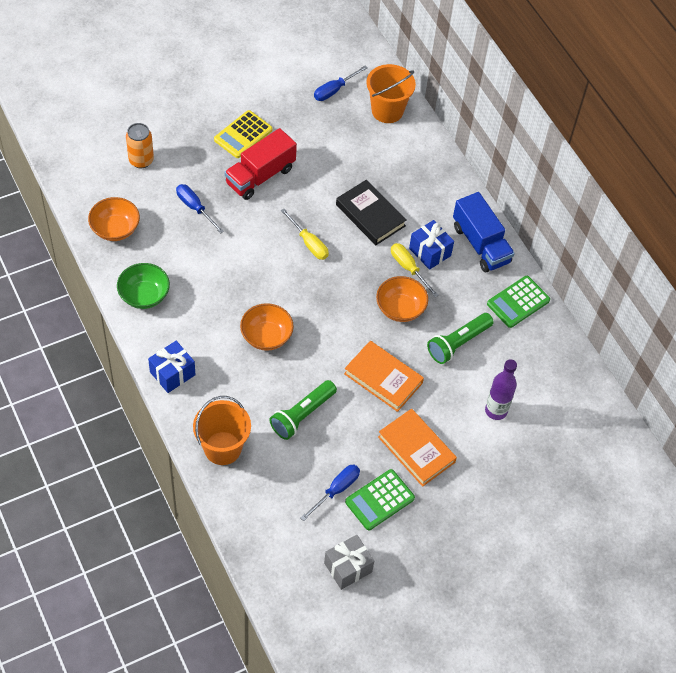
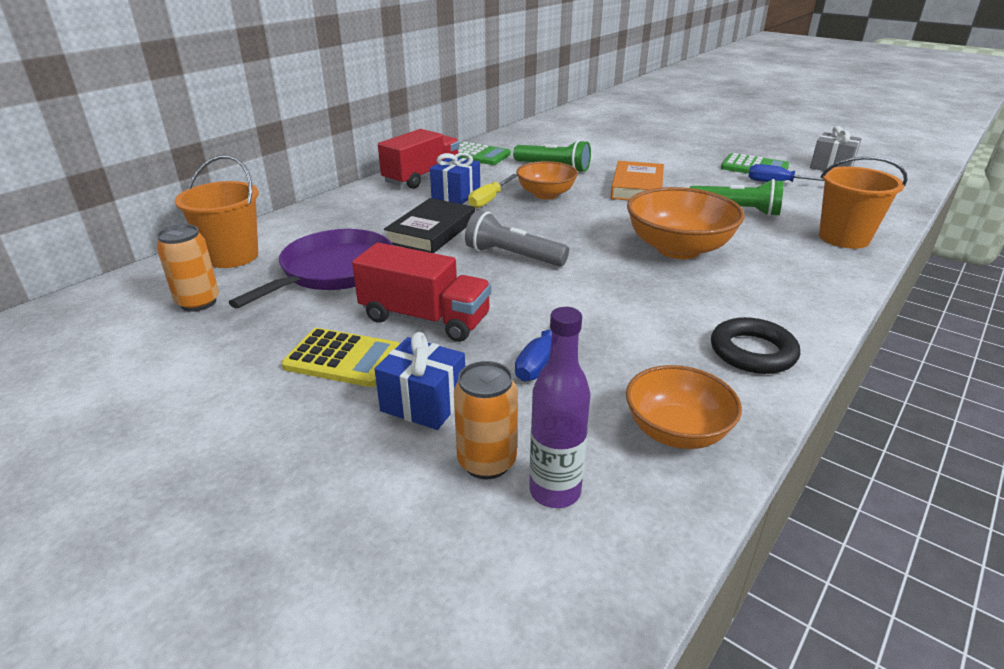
camera: 110 degrees left, 25 degrees down
(144, 295) = (752, 352): green bowl -> black ring
(172, 373) = (821, 291): blue gift -> blue gift (423, 403)
(266, 336) = (678, 249): orange bowl -> orange bowl, size x1.54
(309, 243) = (513, 256): yellow screwdriver -> grey flashlight
(334, 90) = (198, 302): blue screwdriver -> orange can
(339, 152) = (334, 271): none -> purple pan
(416, 449) = (685, 164): orange book -> none
(480, 244) = (422, 177): blue truck -> red truck
(496, 410) = (602, 147): purple bottle -> purple bottle (555, 491)

